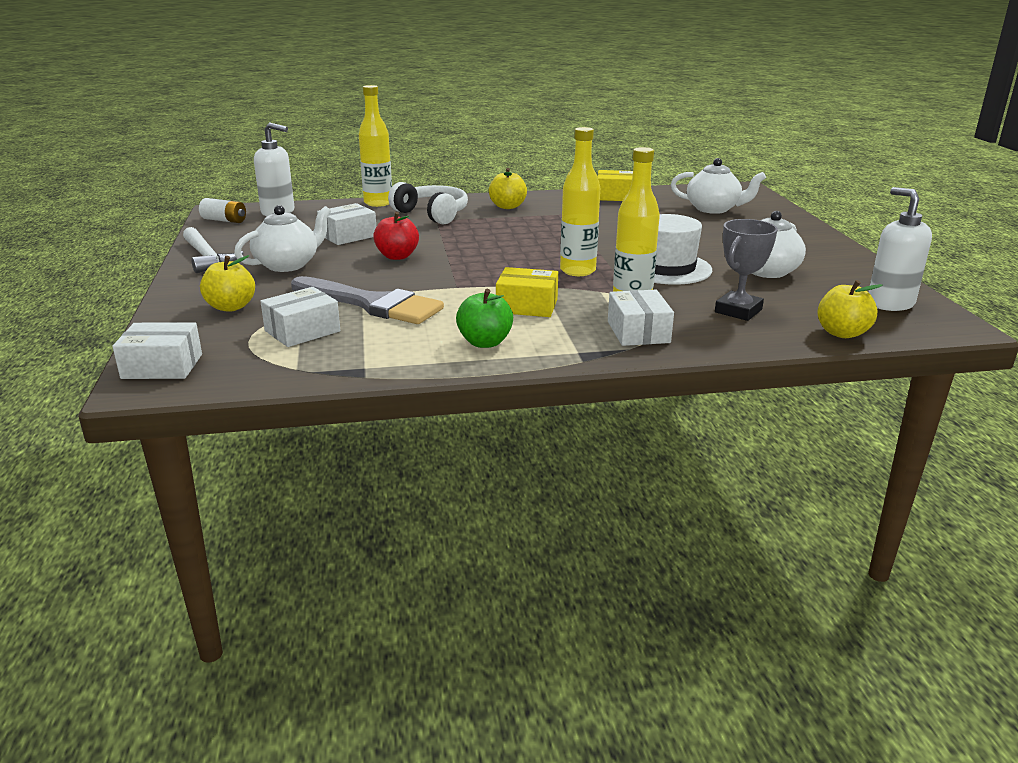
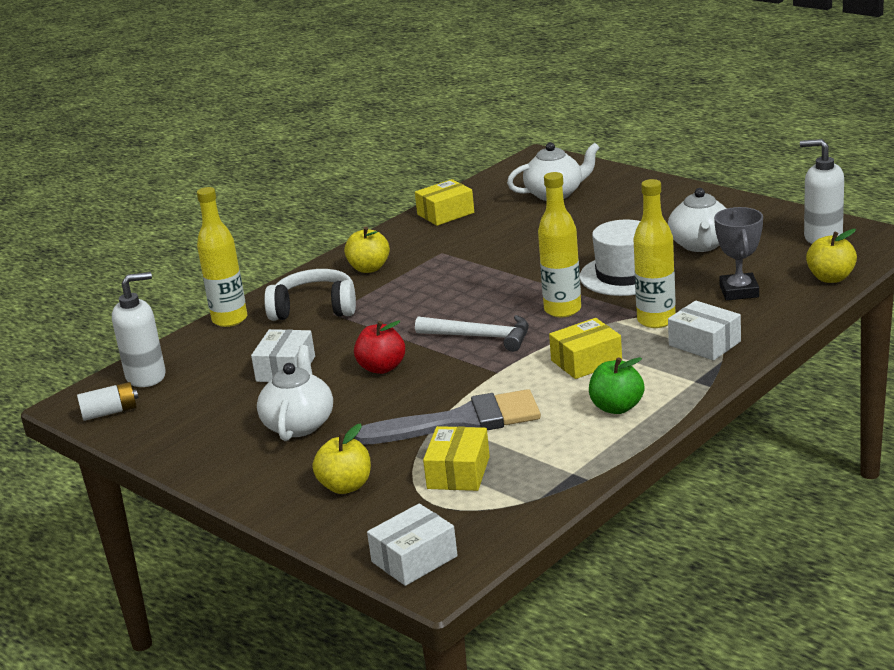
camera: 35 degrees left, 0 degrees up
(207, 257) = (199, 456): white hammer -> white hammer (480, 337)
(302, 331) = (458, 472): white box -> yellow box

